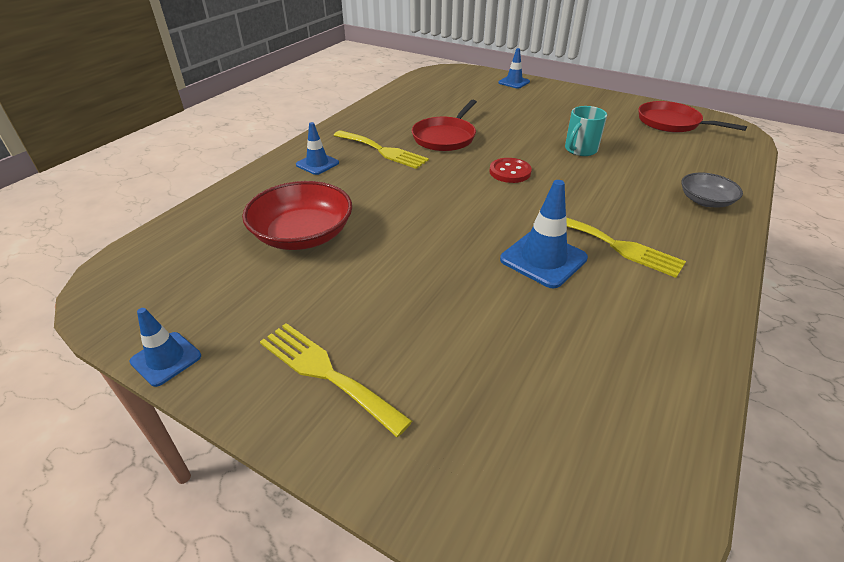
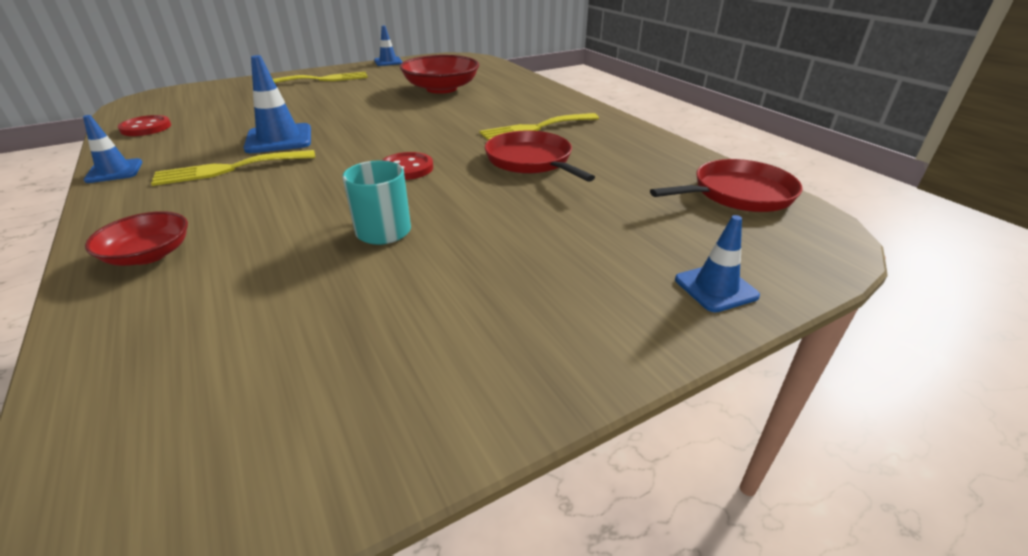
camera: 120 degrees right, 5 degrees down
(317, 164) = (540, 104): blue traffic cone -> blue traffic cone (114, 171)
(654, 396) = (146, 128): none -> red button
(671, 123) = (307, 403): red pan -> red pan (738, 194)
(705, 201) = (149, 255): grey bowl -> red bowl

